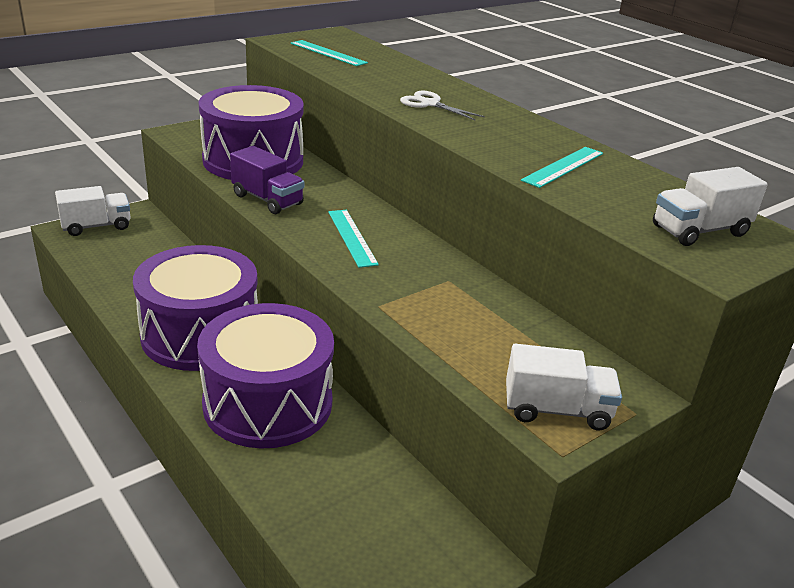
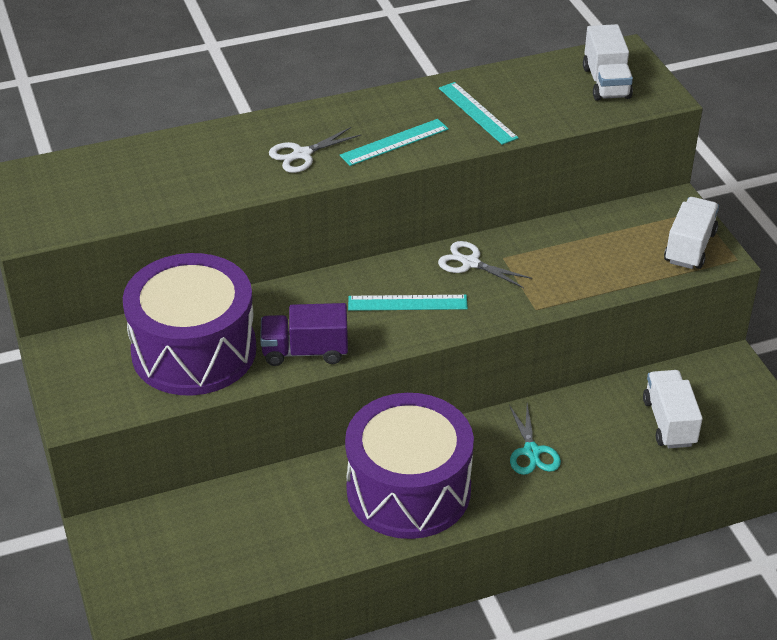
camera: 70 degrees left, 10 degrees up
(96, 226) = (127, 573): white truck -> white truck (669, 422)
(267, 200) = (305, 351): purple truck -> purple truck turned 150 degrees counterclockwise
(268, 403) = (532, 452): purple drum -> turquoise scissors
(328, 53) = (100, 197): turquoise ruler -> turquoise ruler (394, 142)
(428, 263) = (470, 263): none -> white scissors

